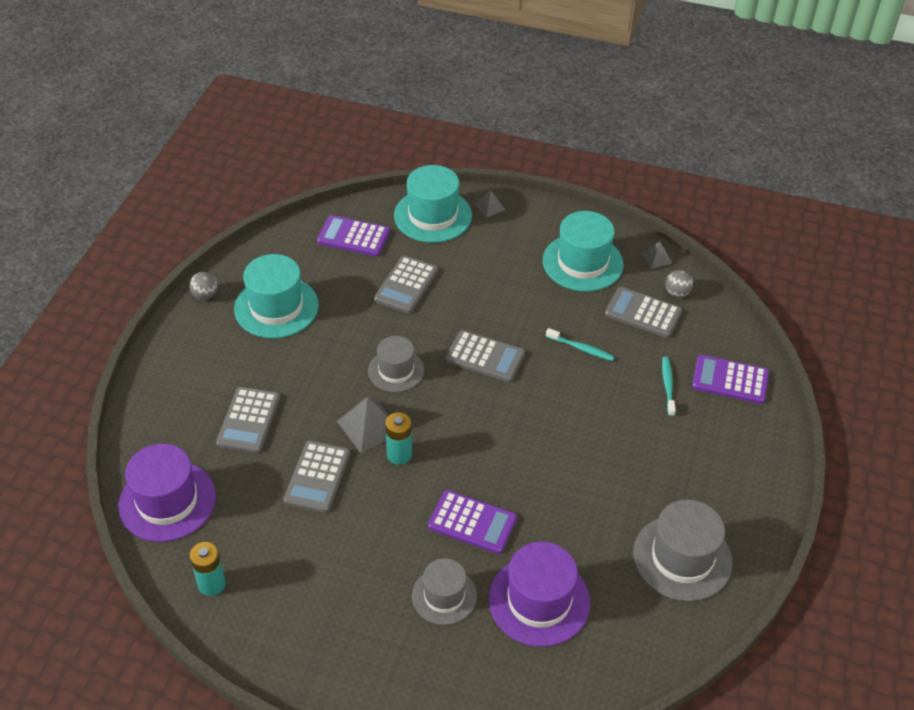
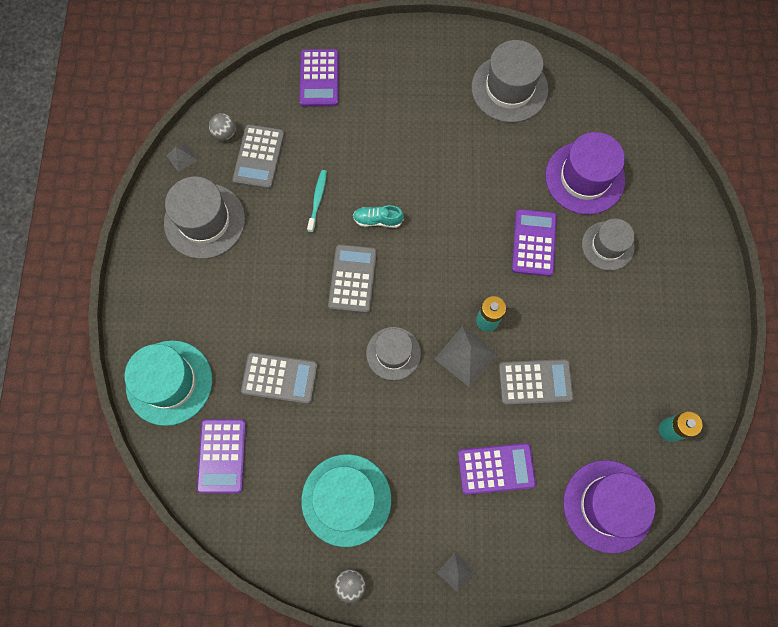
camera: 105 degrees left, 25 degrees up
(248, 420) = (496, 468): grey calculator -> purple calculator
(489, 207) = (142, 328): grey pyramid -> grey pyramid (456, 572)
(543, 391) = (377, 220): none -> turquoise shoe
(582, 262) = (204, 221): turquoise hat -> grey hat
(667, 386) = (340, 124): turquoise toothbrush -> none

